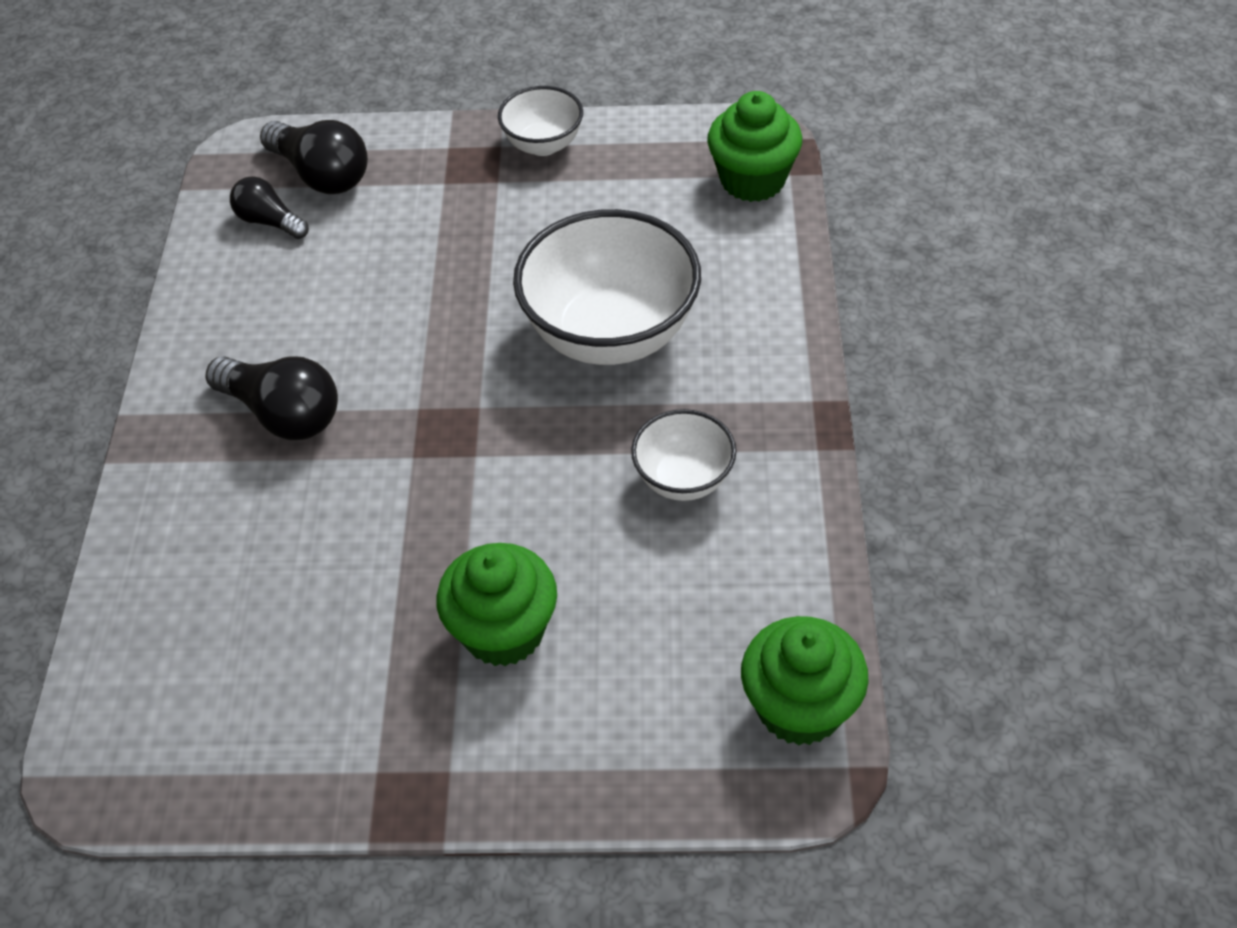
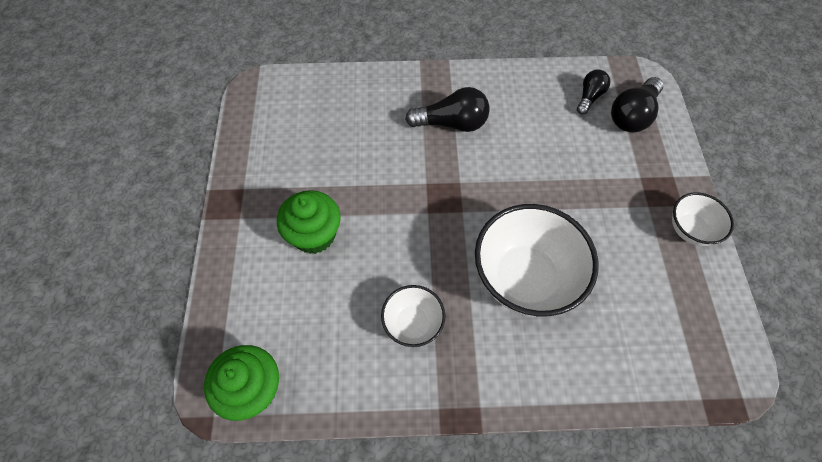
camera: 85 degrees right, 10 degrees up
(283, 414) = (452, 123): black light bulb -> black light bulb turned 120 degrees counterclockwise
(752, 180) = (688, 370): green cupcake -> none

